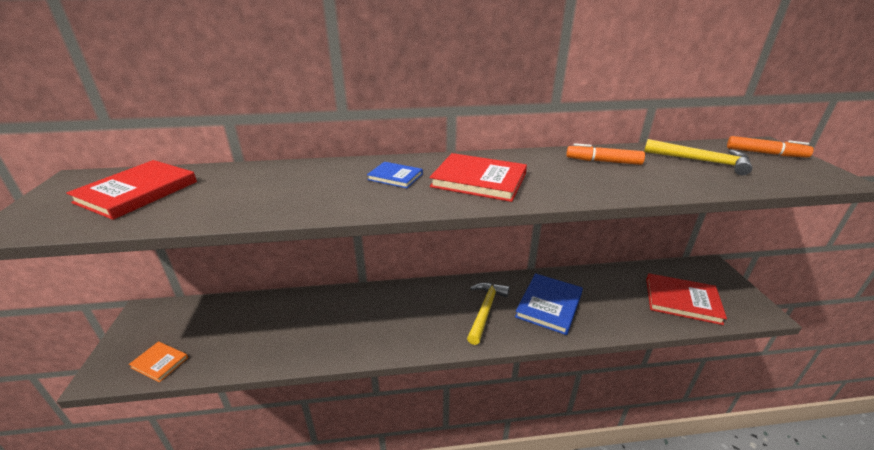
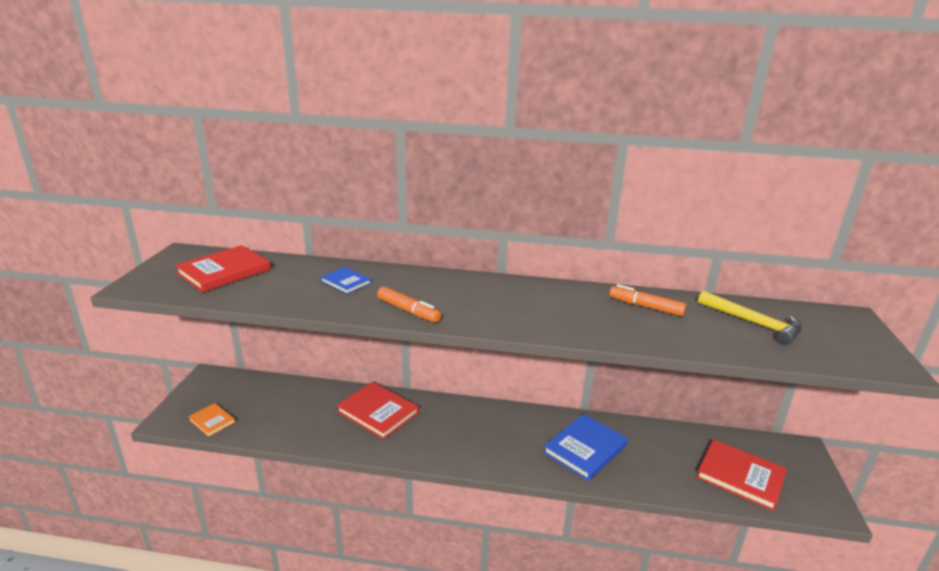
camera: 15 degrees right, 5 degrees down
(395, 177) = (434, 291): blue book -> blue book (346, 282)
(479, 180) = (508, 306): red book -> red book (378, 412)
(485, 310) = (515, 440): yellow hammer -> none
(765, 153) = (839, 326): orange marker -> orange marker (408, 311)

